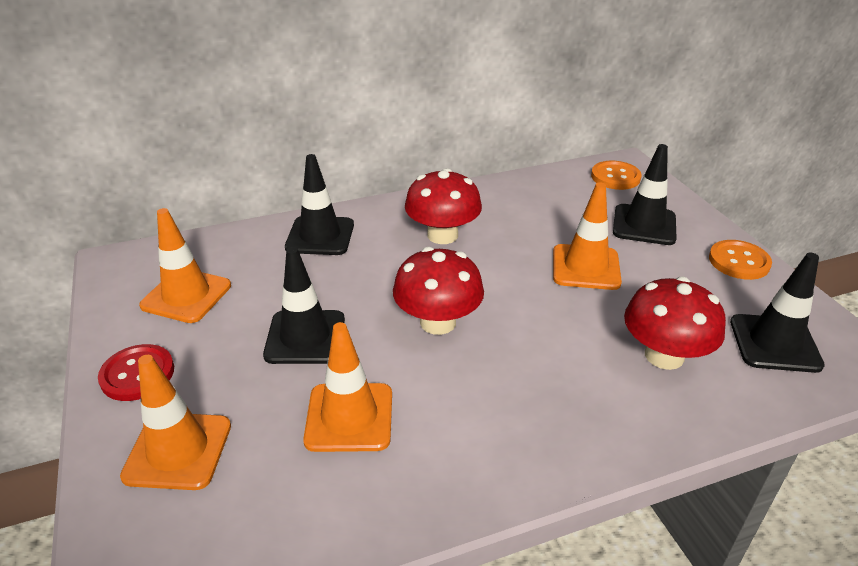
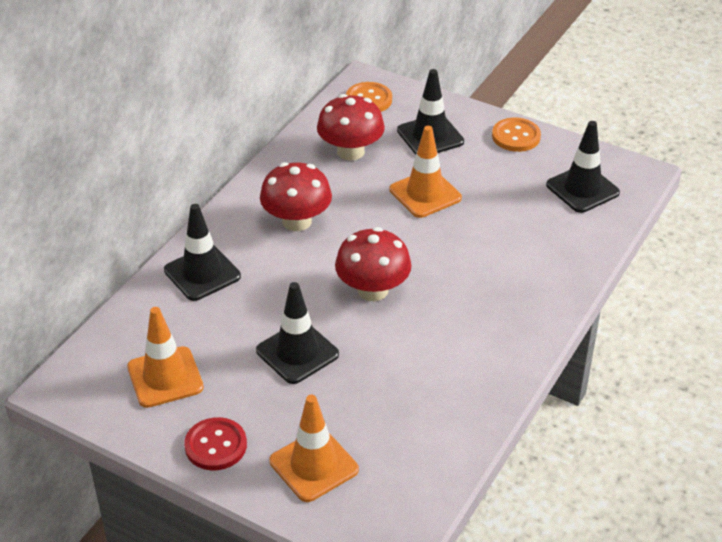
camera: 40 degrees left, 5 degrees up
(349, 417) = (392, 382): orange traffic cone -> none
(664, 355) = (530, 233): red mushroom -> red mushroom (350, 151)

